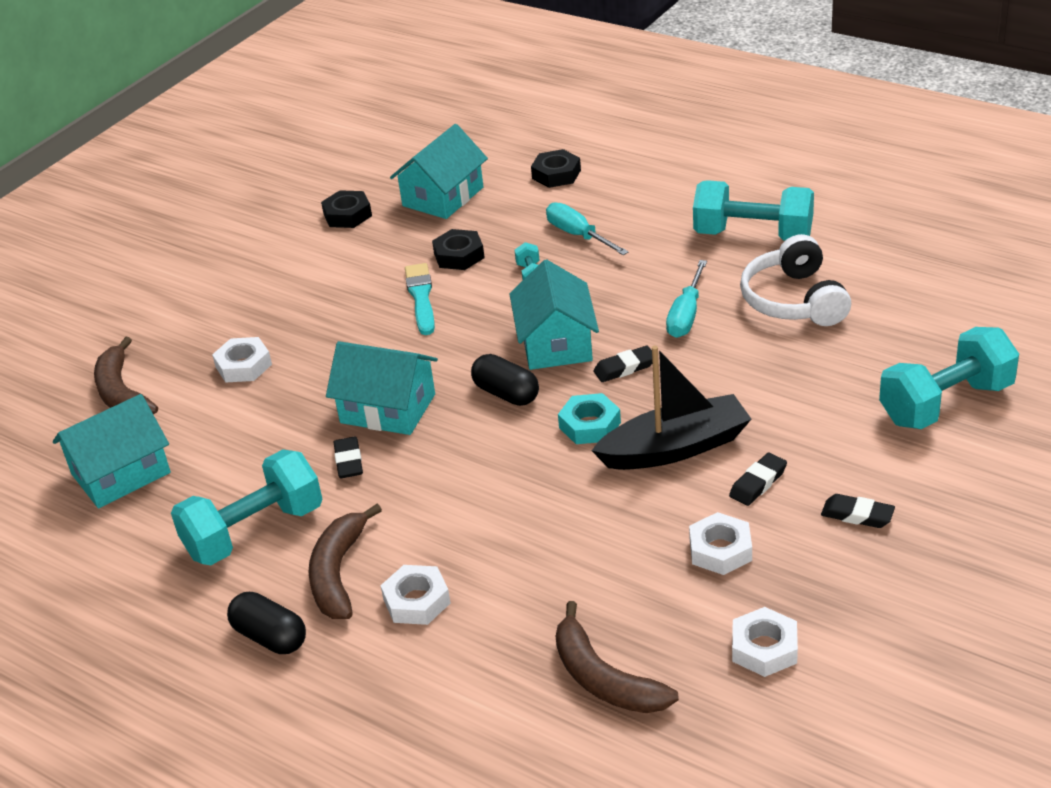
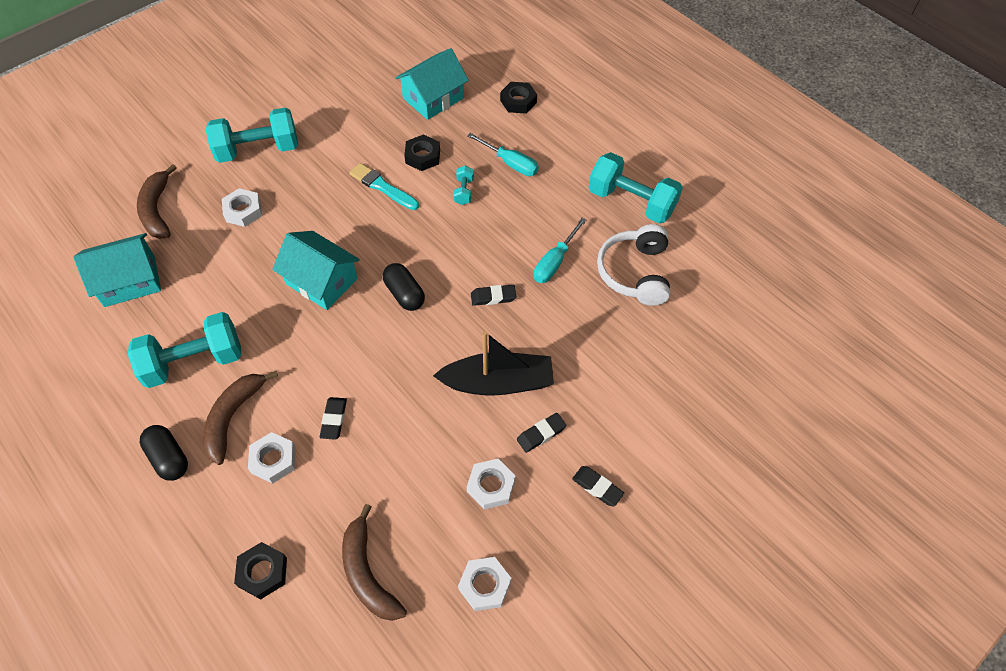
camera: 10 degrees right, 20 degrees up
(347, 215) = (363, 95): black nut -> black nut (262, 572)
(349, 461) = (278, 320): black eraser -> black eraser (334, 419)
(421, 297) = (382, 187): turquoise brush -> turquoise brush turned 60 degrees counterclockwise
(556, 343) = (456, 258): turquoise house -> none
(578, 235) = (510, 163): turquoise screwdriver -> turquoise screwdriver turned 150 degrees clockwise
(590, 425) = (449, 342): turquoise nut -> none
(946, 403) = (702, 405): turquoise dumbbell -> turquoise dumbbell (258, 150)

